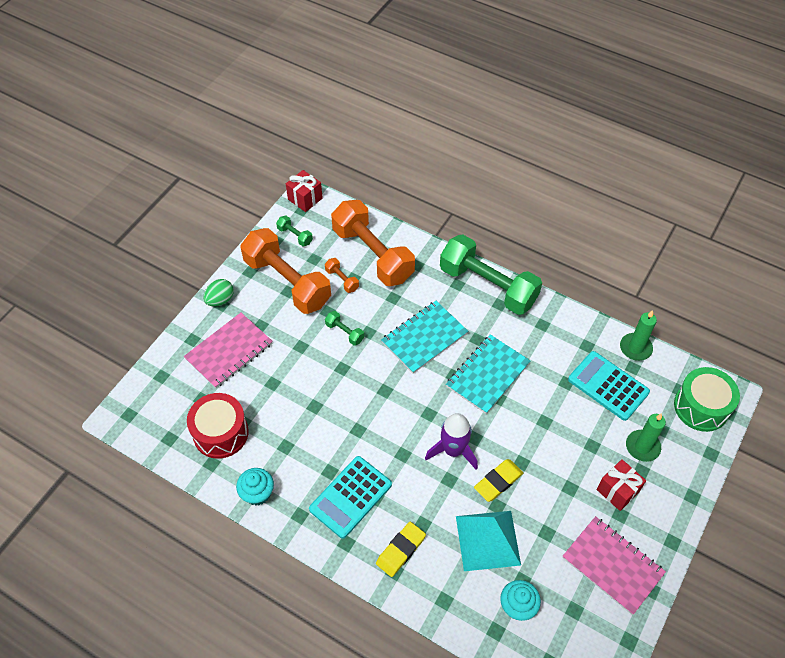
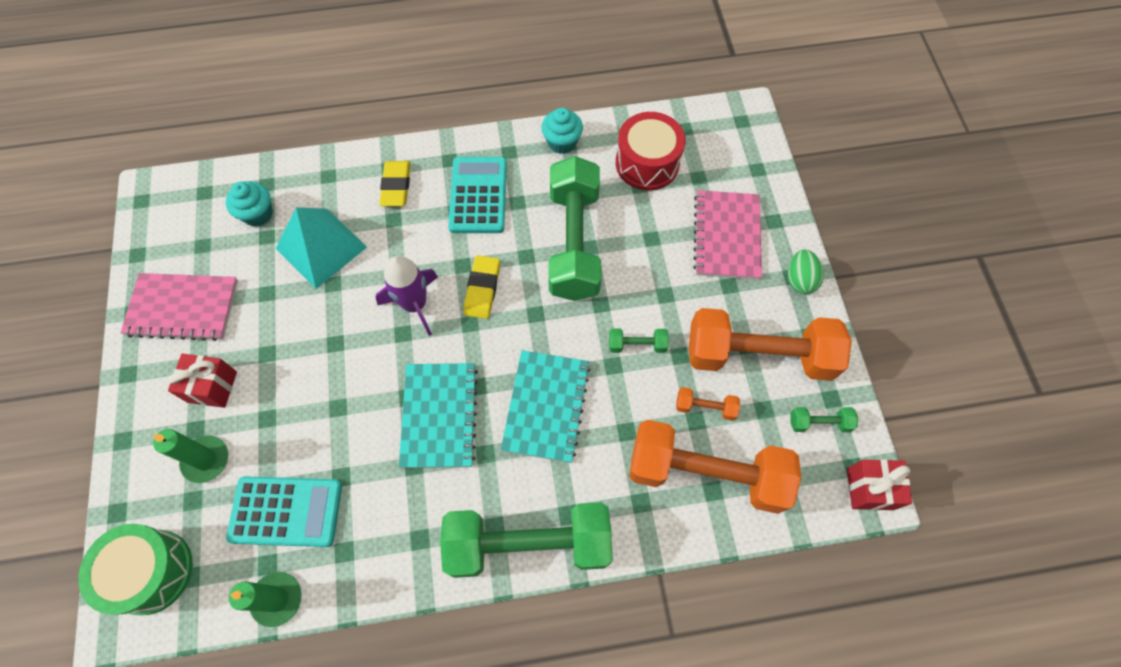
camera: 140 degrees right, 10 degrees up
(320, 416) = (574, 242): none -> green dumbbell
(498, 482) = (346, 307): yellow eraser -> yellow eraser (482, 289)

